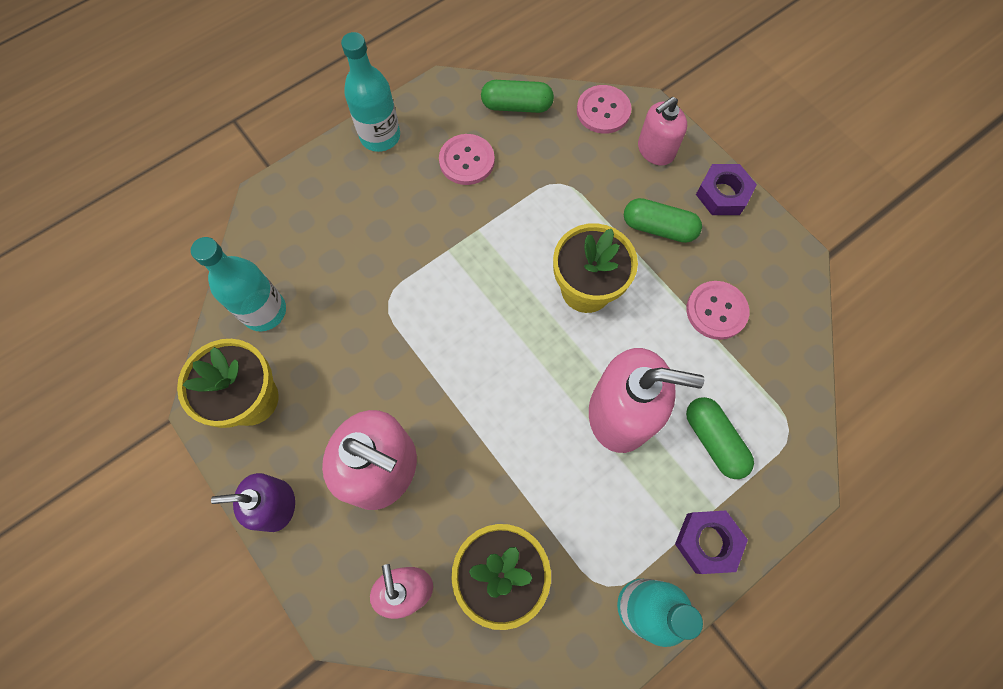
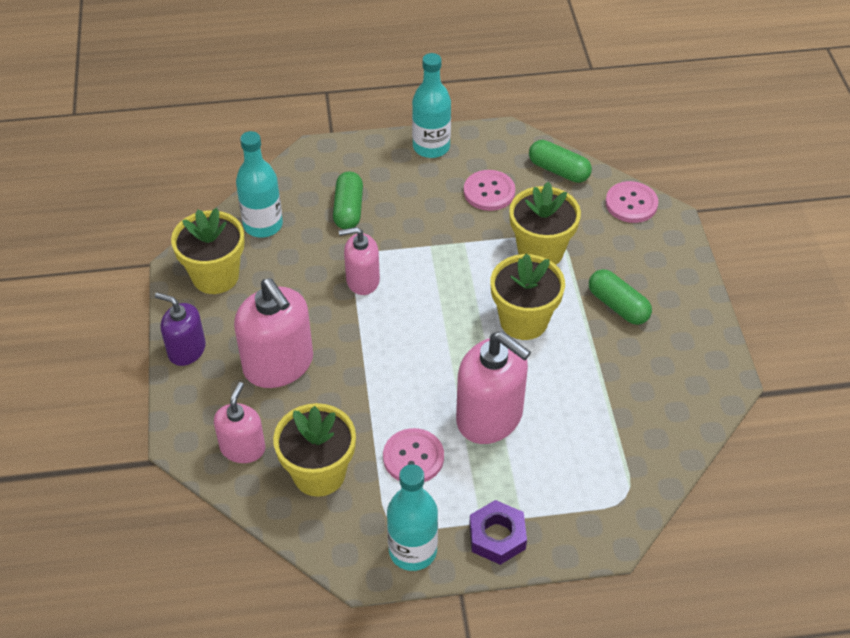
camera: 30 degrees right, 20 degrees down
(554, 204) = (540, 251): none -> yellow flower pot
(655, 150) = (657, 250): pink soap dispenser -> pink soap dispenser (362, 280)
(714, 440) = (554, 472): green capsule -> green capsule (348, 209)
(716, 311) = (625, 385): pink button -> pink button (413, 457)
(723, 194) = (694, 306): purple nut -> none

